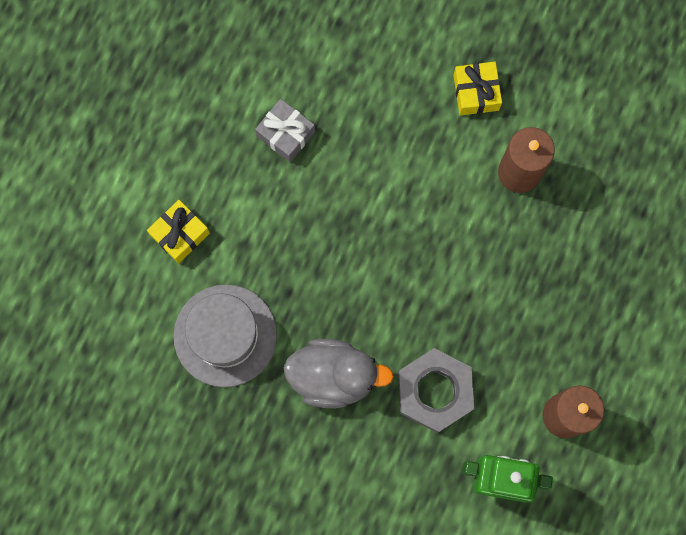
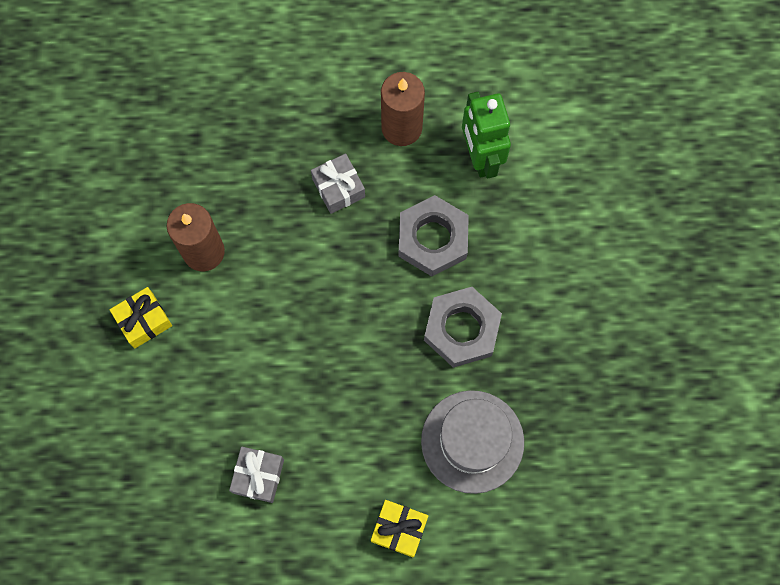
camera: 115 degrees left, 5 degrees down
(333, 376) = (461, 329): grey duck -> grey nut
(527, 325) = (338, 188): none -> grey gift

